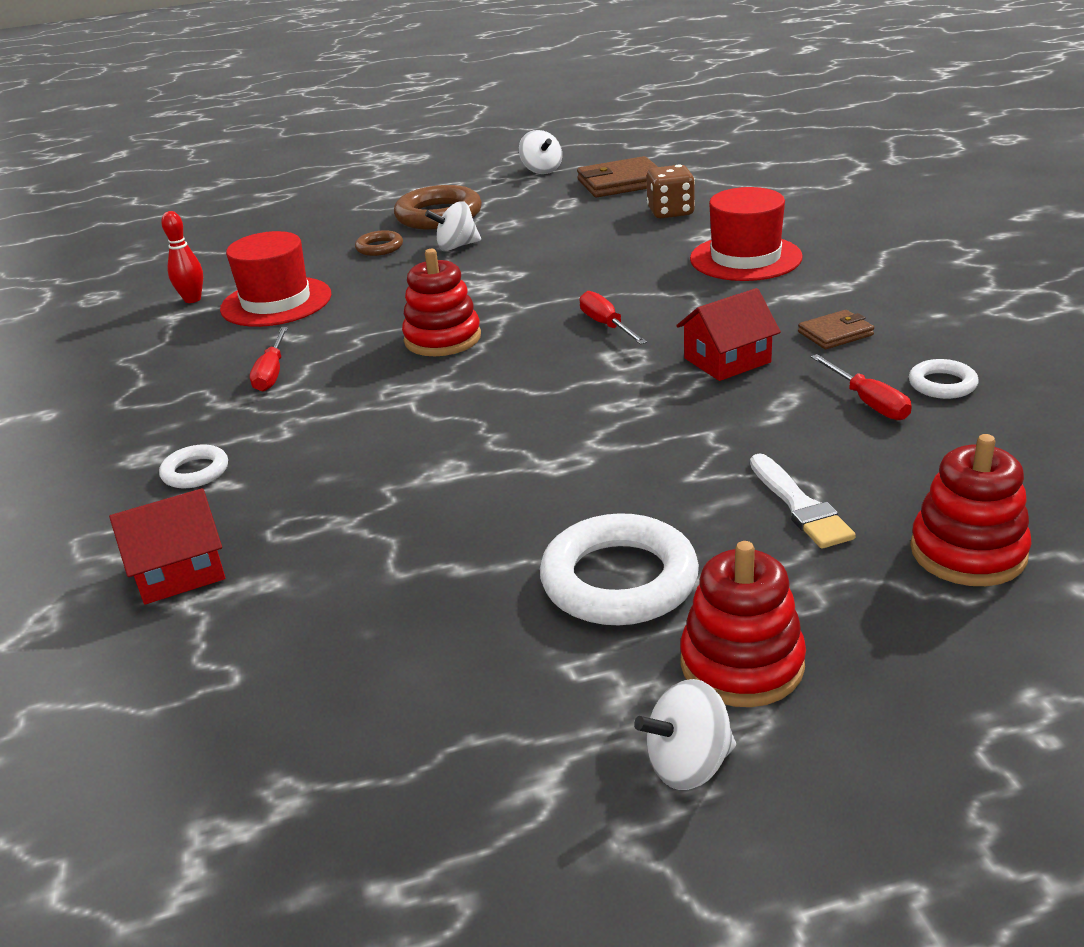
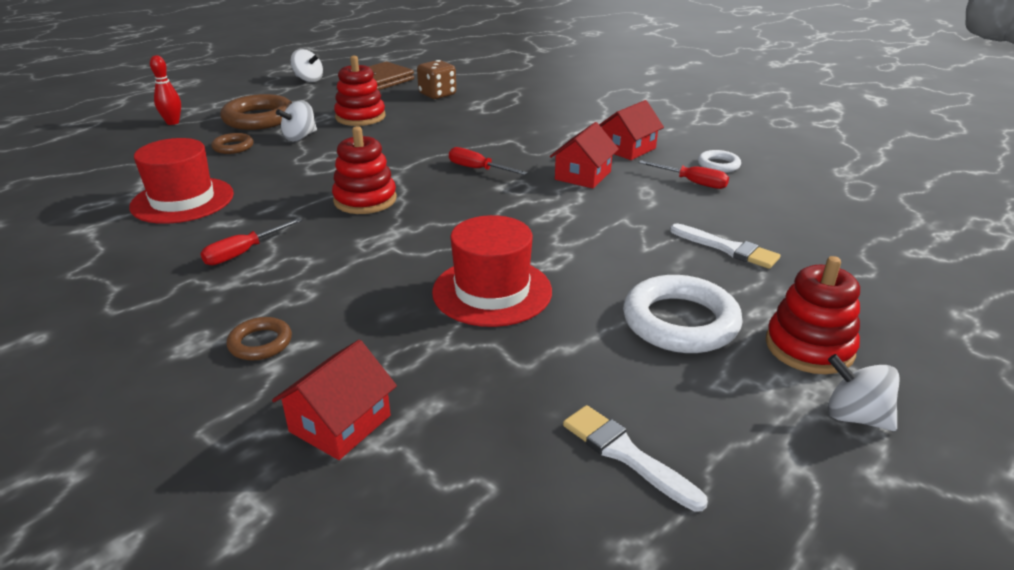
camera: 35 degrees left, 0 degrees up
(192, 299) = (92, 212): red bowling pin -> red bowling pin (173, 122)
(195, 472) = (260, 343): white ring -> brown ring
(272, 373) = (243, 253): red screwdriver -> red screwdriver turned 75 degrees clockwise
(385, 700) = (626, 455): none -> white brush
(688, 765) = (855, 417): white spinning top -> white spinning top turned 90 degrees clockwise
(745, 258) = (521, 115): red hat -> red hat (492, 291)
(835, 334) = (627, 149): brown wallet -> red house
(968, 552) = (840, 249): red stacking toy -> red stacking toy (360, 117)

